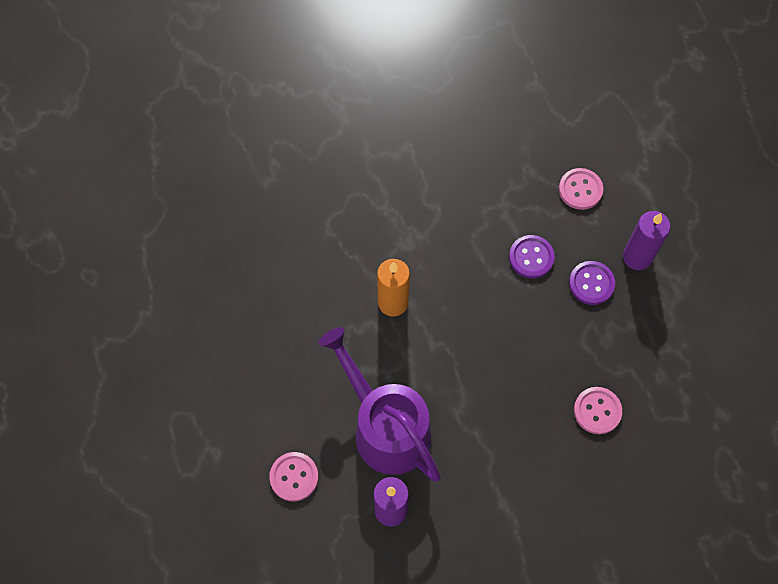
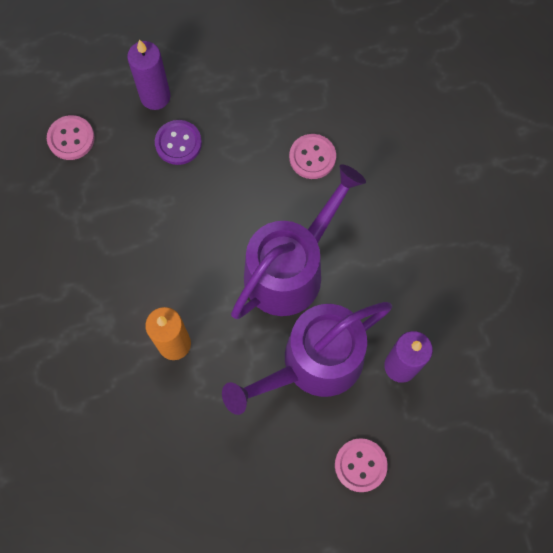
camera: 85 degrees left, 5 degrees up
(476, 398) = (290, 269): none -> purple watering can
(531, 257) = (141, 197): purple button -> none

